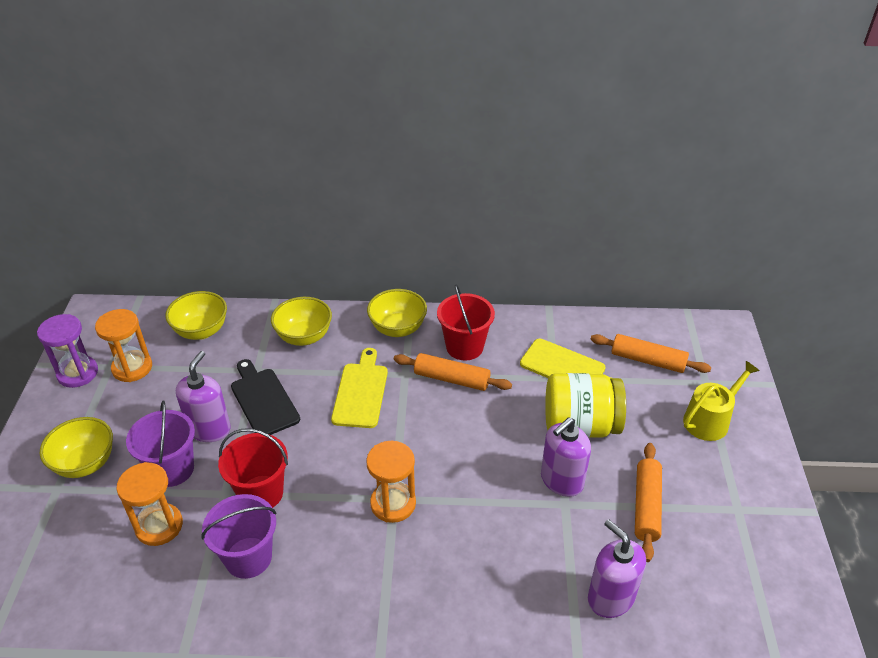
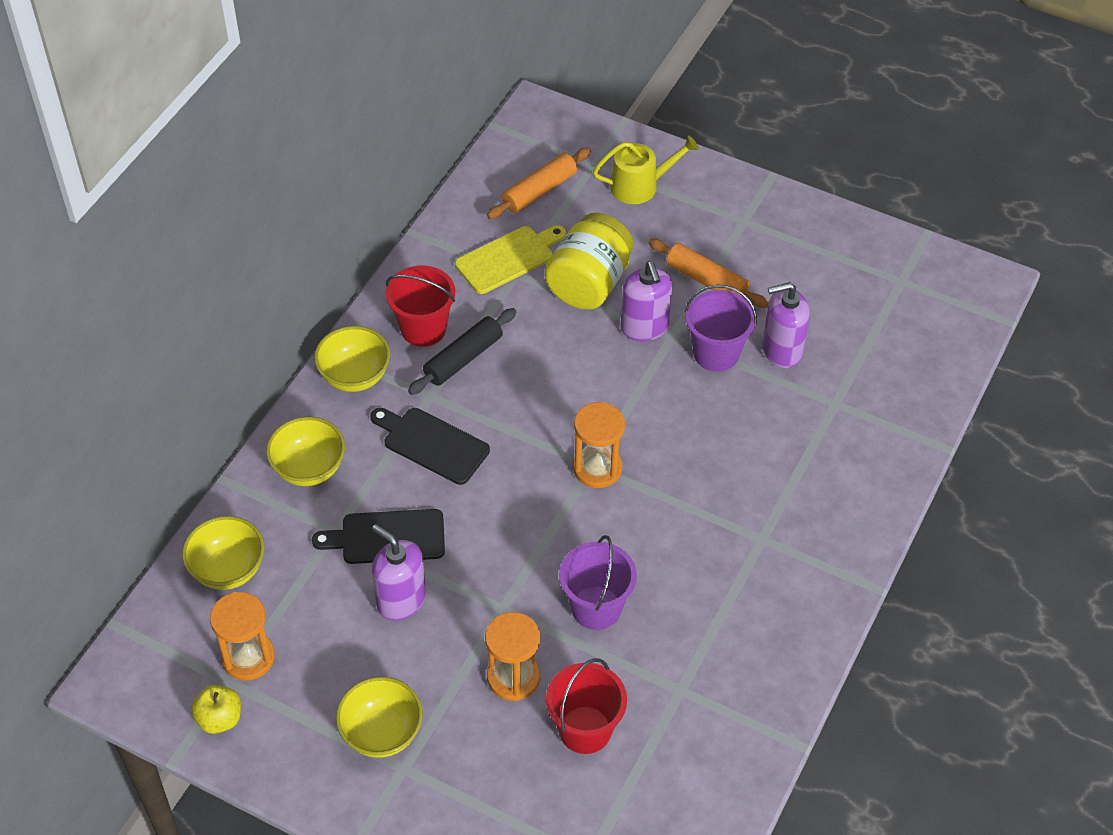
camera: 65 degrees left, 10 degrees up
(78, 373) = (219, 719): purple hourglass -> yellow apple
(172, 469) = (440, 649): purple bucket -> purple bucket (716, 353)
(261, 493) = (521, 575): red bucket -> red bucket (585, 730)
(361, 392) = (432, 444): yellow cutting board -> black cutting board
(451, 379) = (463, 358): orange rolling pin -> black rolling pin
(710, 420) = (640, 186): yellow watering can -> yellow watering can turned 90 degrees clockwise

